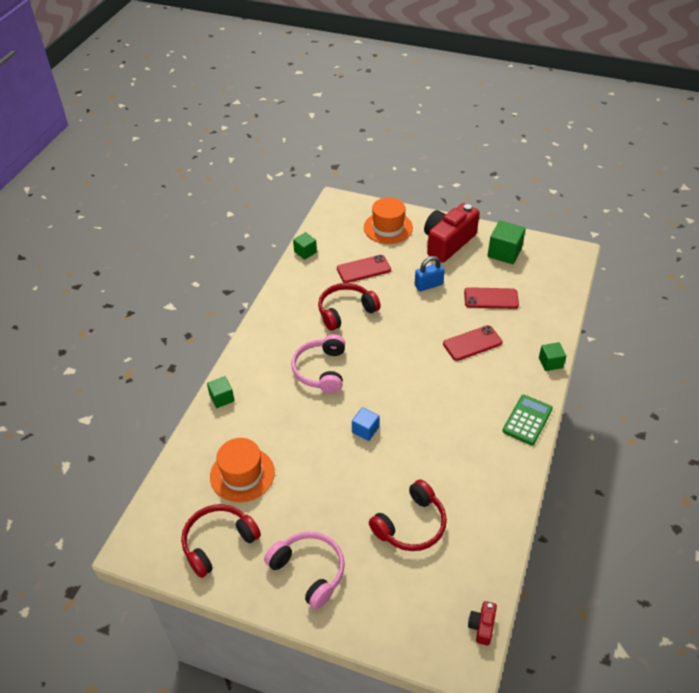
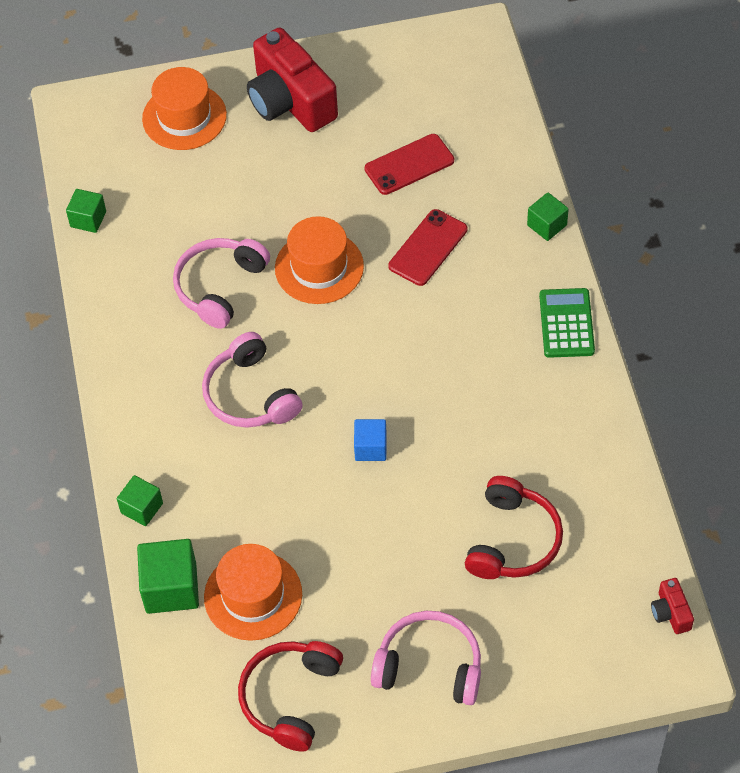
camera: 30 degrees left, 10 degrees up
(346, 311) = (219, 287): red headphones -> pink headphones
(363, 269) = (197, 205): red phone -> none
(405, 326) = (319, 267): none -> orange hat
(428, 285) = (309, 186): blue padlock -> none
(448, 243) = (290, 101): red camera -> red camera turned 45 degrees counterclockwise
(504, 252) = (381, 79): green cube -> green cube (171, 588)

